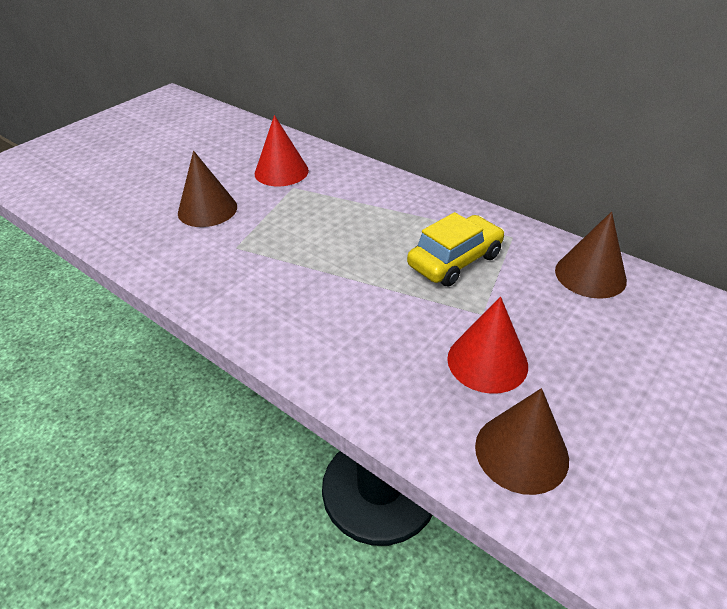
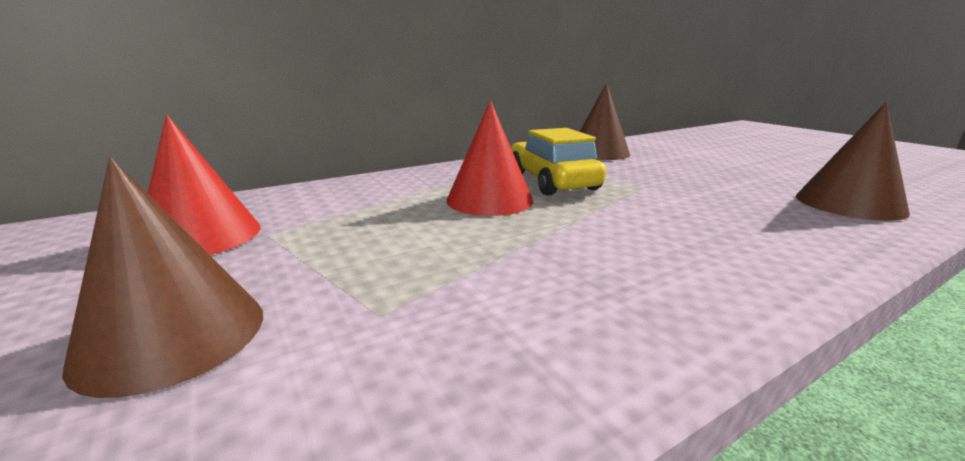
camera: 70 degrees left, 20 degrees down
(487, 361) = (721, 195): red cone -> red cone (489, 200)

